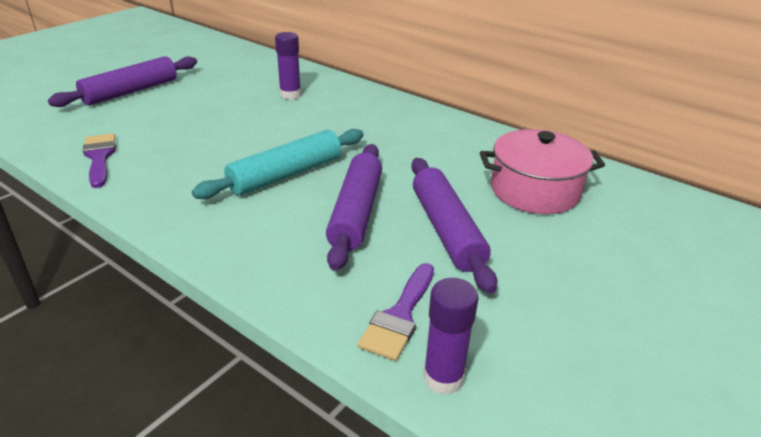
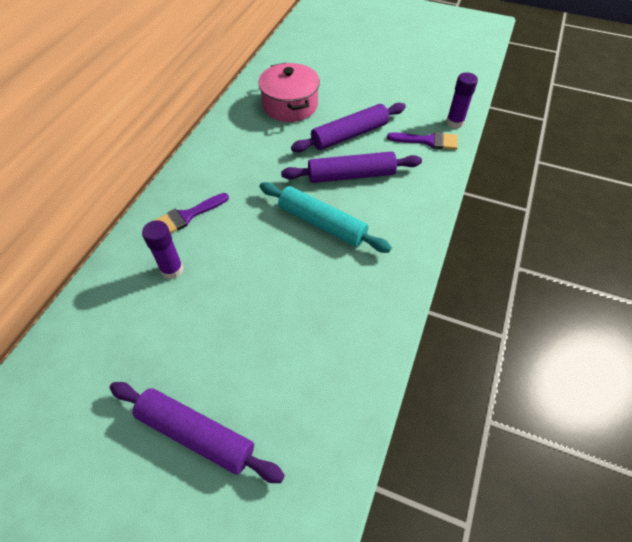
camera: 105 degrees left, 20 degrees up
(99, 157) = (350, 366): purple brush -> purple brush (187, 216)

